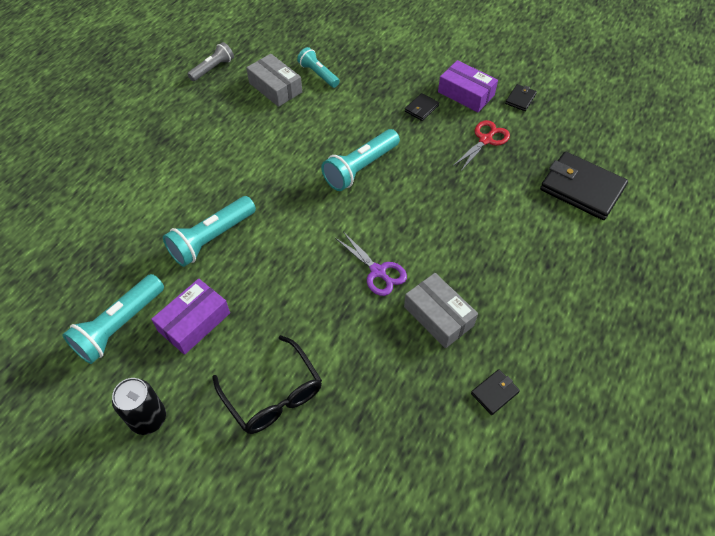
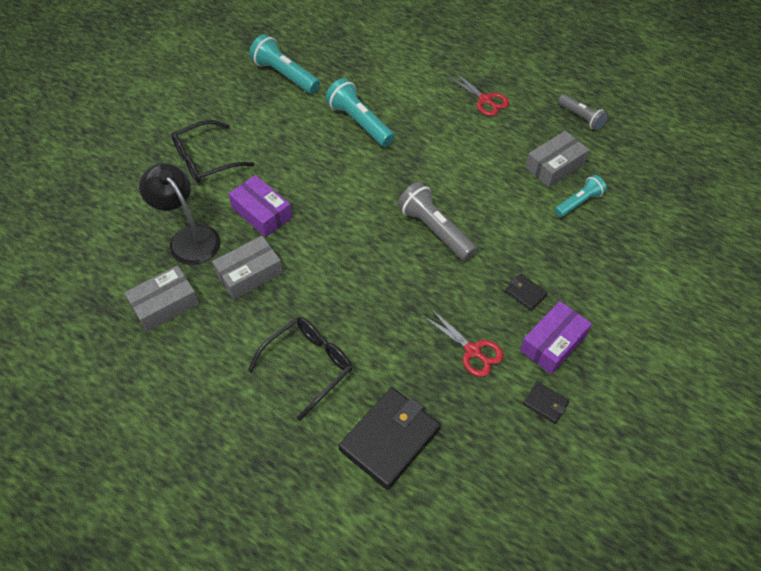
camera: 95 degrees right, 0 degrees up
(148, 418) = (206, 95): black can -> none
(183, 135) = (485, 100): none -> red scissors
(194, 322) = (279, 115): purple box -> purple box (262, 213)
(360, 168) = (435, 230): turquoise flashlight -> grey flashlight
(378, 272) = (306, 233): purple scissors -> none
(398, 388) = (189, 238): none -> black lamp
(494, 393) = (165, 304): black wallet -> grey box
(531, 251) = (309, 365): none -> black glasses

